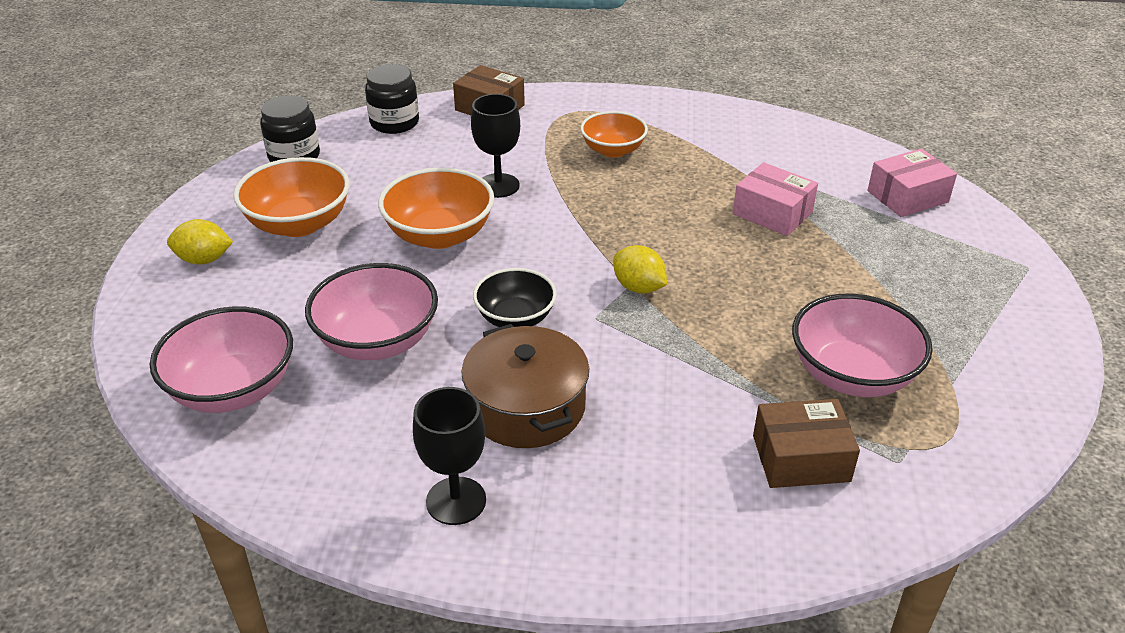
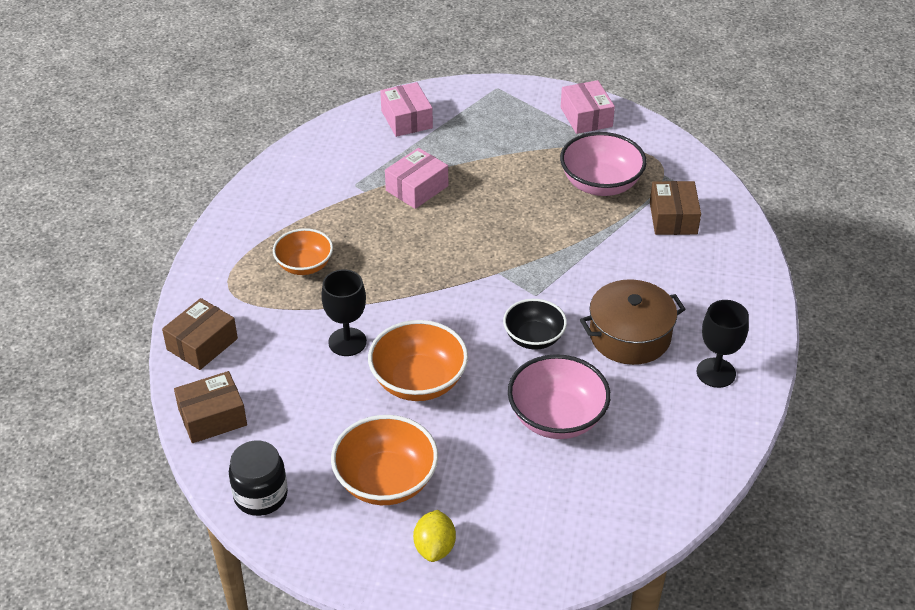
camera: 85 degrees left, 5 degrees up
(233, 389) = (611, 503): pink bowl -> none
(394, 123) = (212, 417): black jar -> brown box
(638, 287) = (502, 269): yellow lemon -> none
(1013, 357) = (586, 117): none -> pink box

